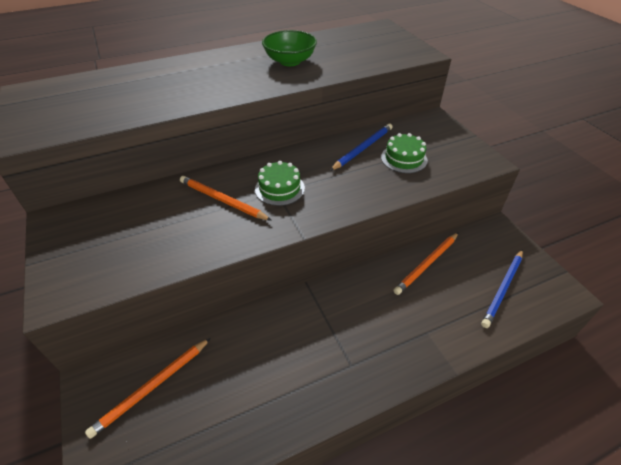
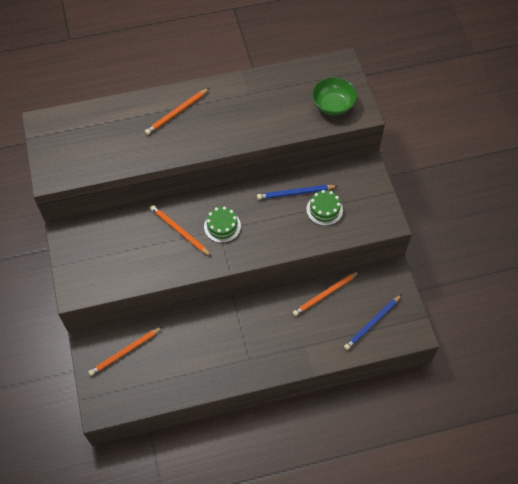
camera: 10 degrees right, 15 degrees up
(205, 70) = (177, 113): none -> orange pencil
(290, 61) = (247, 110): green bowl -> green bowl (333, 105)
(362, 148) = (295, 193): blue pencil -> blue pencil turned 150 degrees counterclockwise

